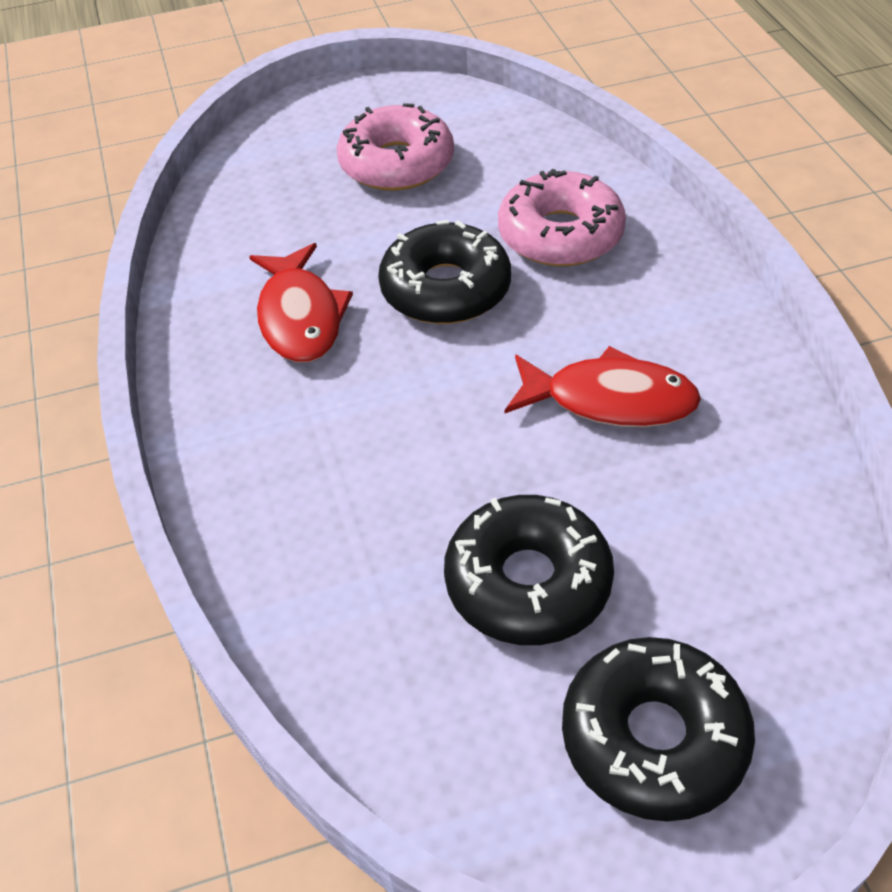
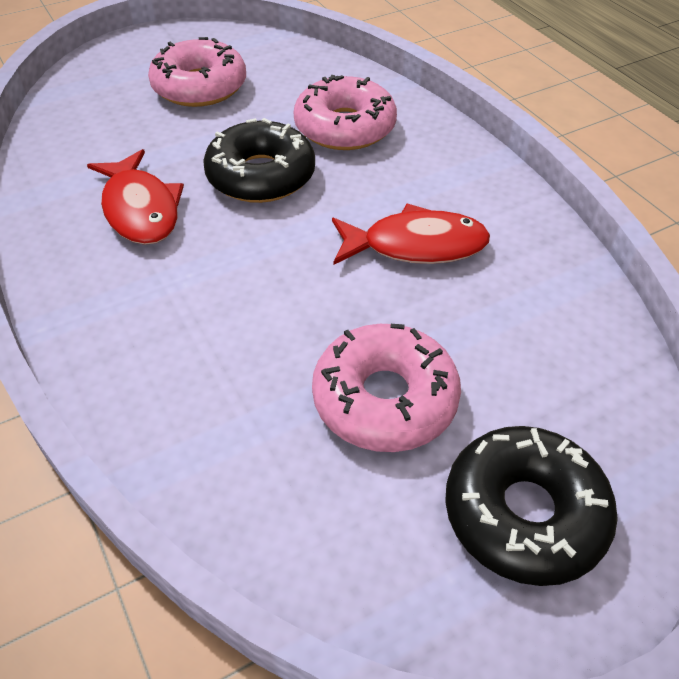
camera: 15 degrees left, 0 degrees up
(528, 582) = (384, 399): black donut -> pink donut

